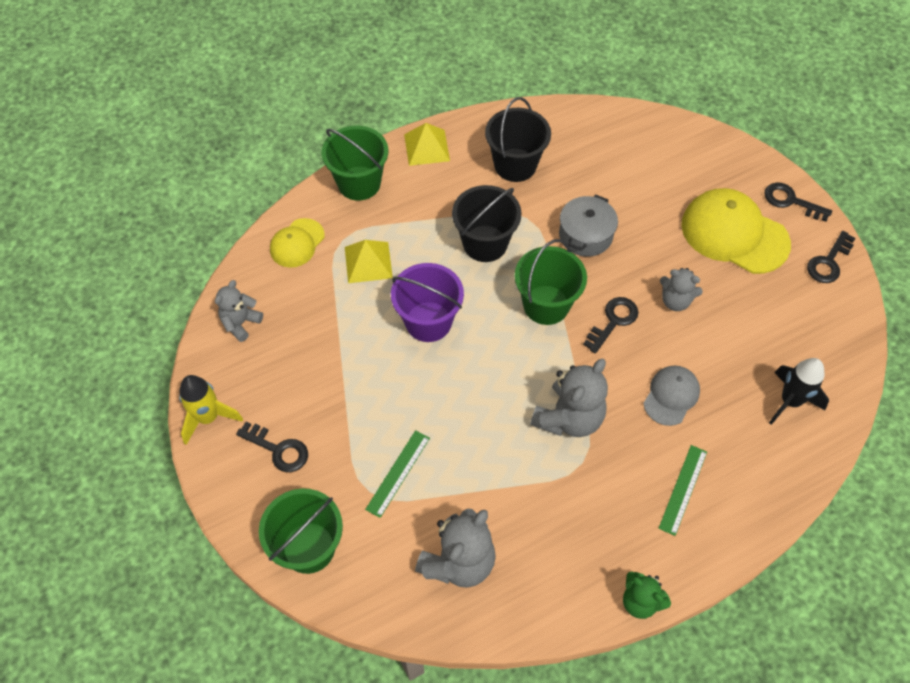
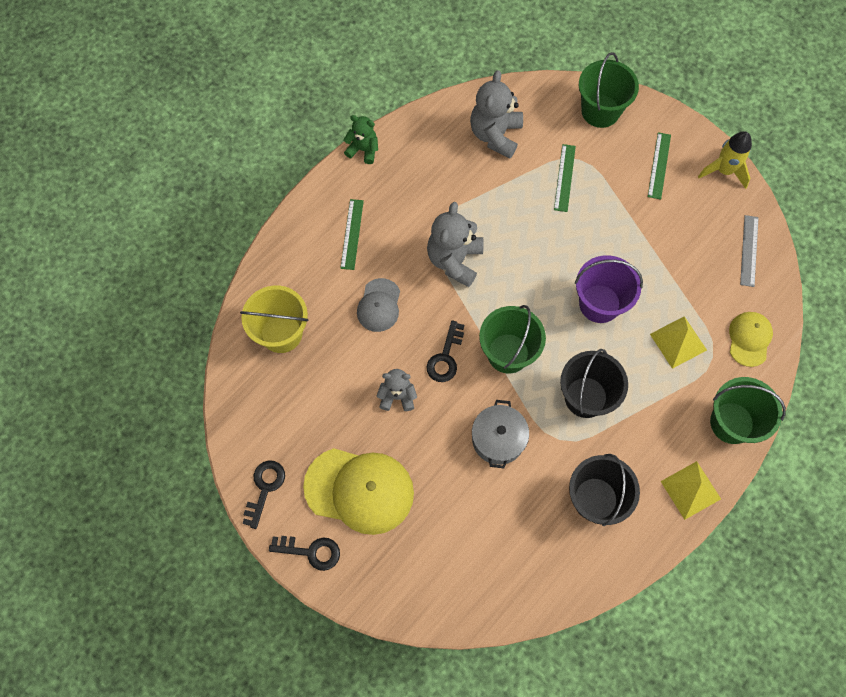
camera: 160 degrees right, 10 degrees up
(240, 323) = (749, 250): grey teddy bear -> grey ruler
(278, 449) = (659, 165): black key -> green ruler
(790, 401) = (281, 333): black rocket -> yellow bucket

